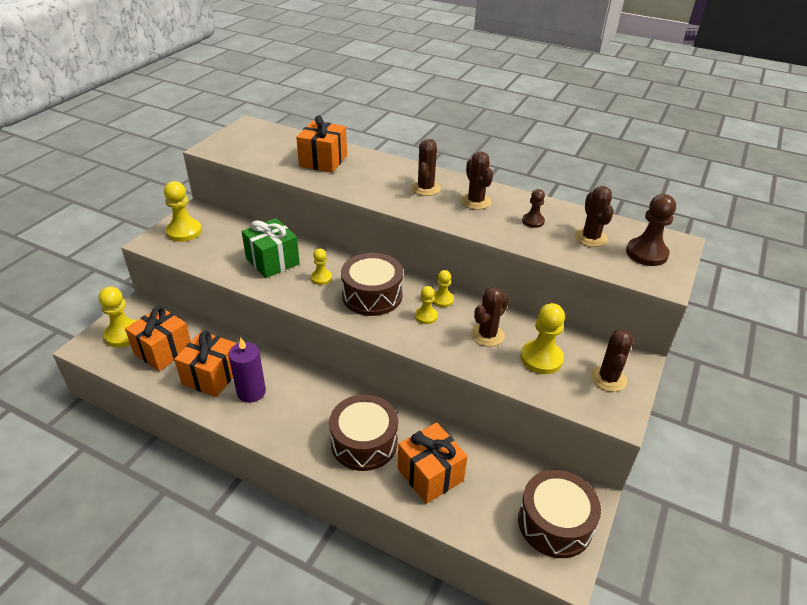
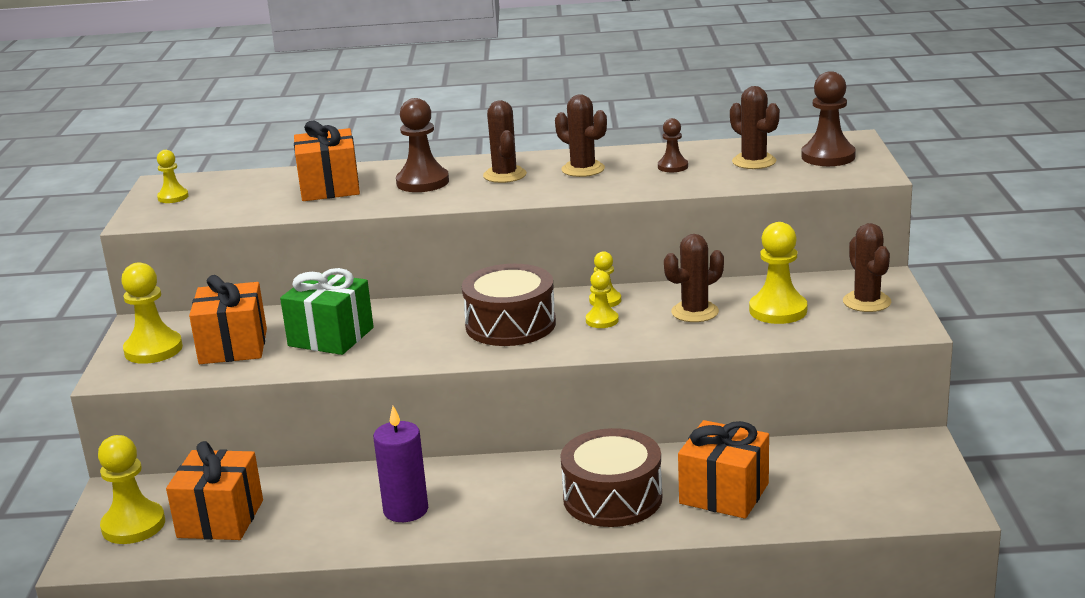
camera: 25 degrees left, 15 degrees down
(211, 376) = (328, 516): orange gift -> orange gift (233, 346)
(321, 278) = (421, 331): yellow pawn -> yellow pawn (173, 197)
(375, 176) = (422, 182): none -> brown pawn
(487, 335) = (695, 312): brown cactus -> brown cactus turned 45 degrees clockwise
(554, 523) = (903, 477): brown drum -> none

